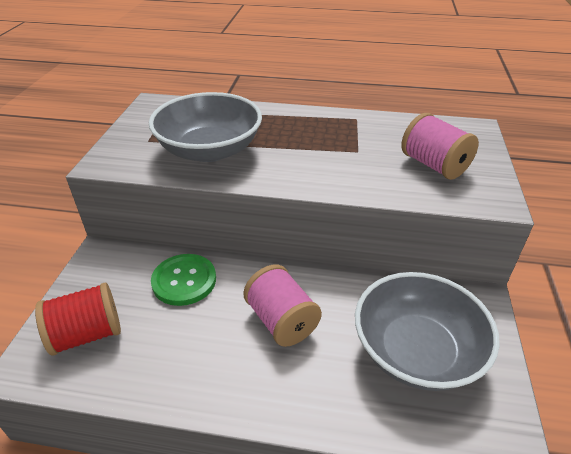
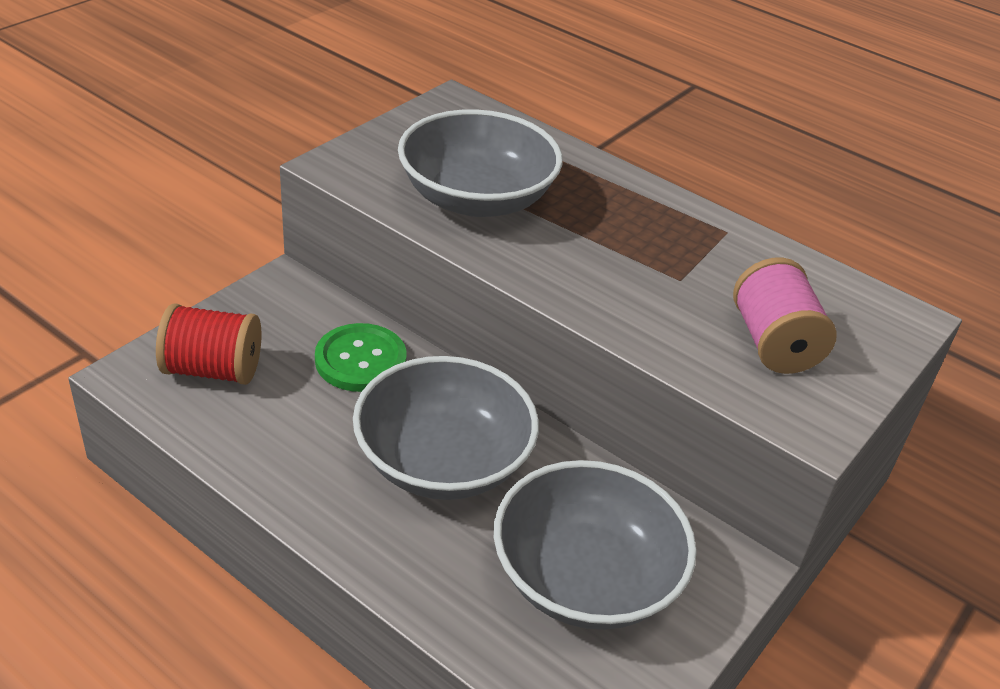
camera: 25 degrees right, 0 degrees up
(281, 320) = (443, 461): pink spool -> grey bowl

